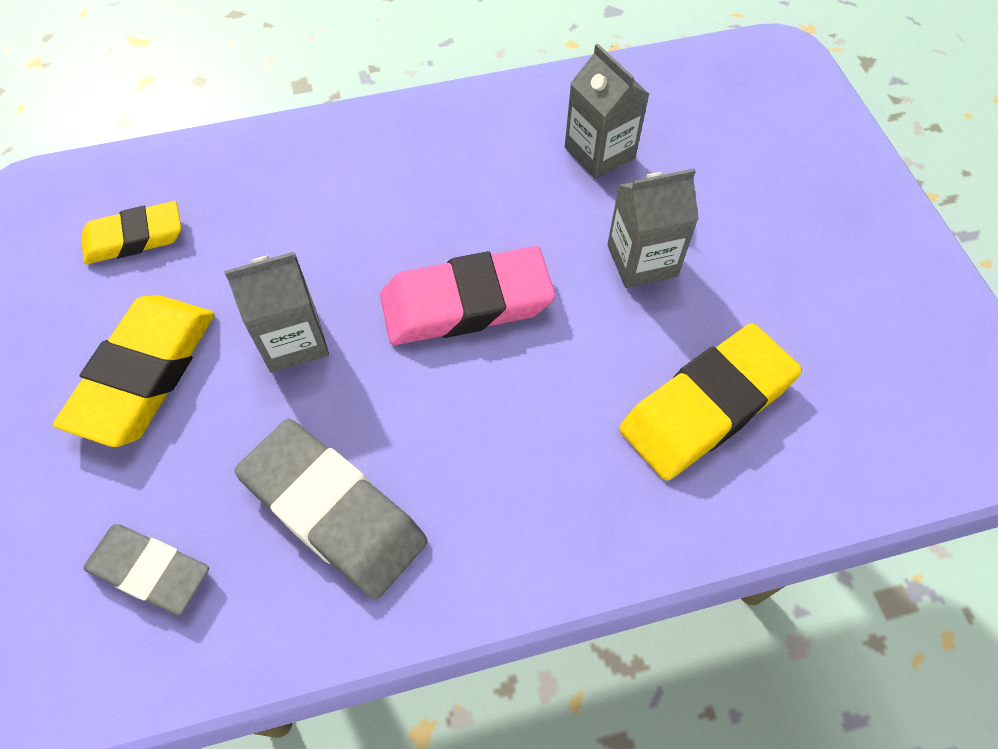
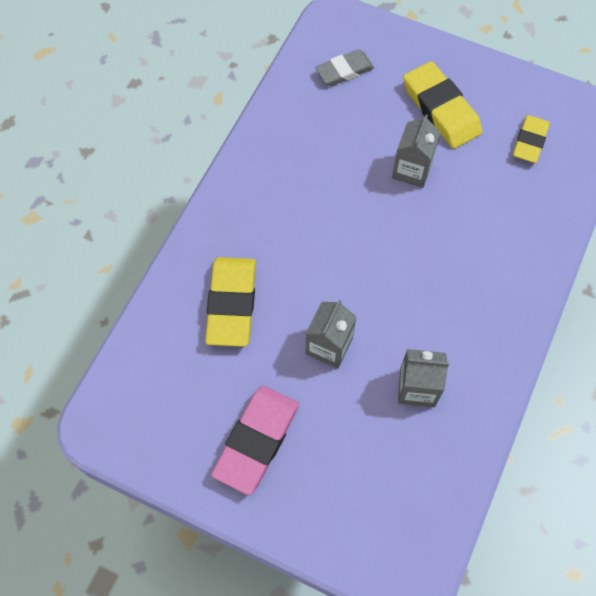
camera: 130 degrees right, 5 degrees up
(333, 511) = (315, 137): grey eraser -> none
(466, 303) = (372, 249): pink eraser -> pink eraser (257, 441)

